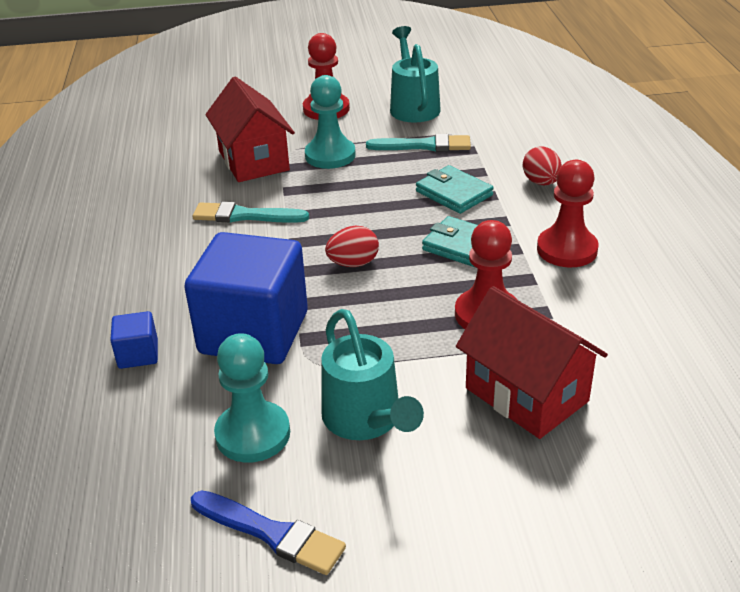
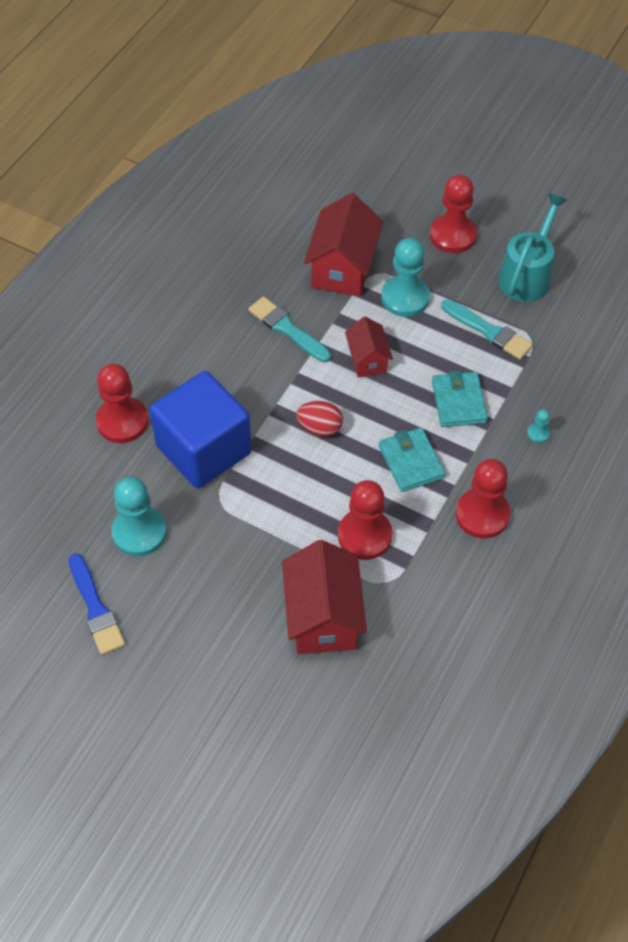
camera: 35 degrees right, 20 degrees up
(138, 354) = (122, 421): blue cube -> red pawn
(343, 203) = (367, 359): none -> red house
(367, 420) = (211, 568): turquoise watering can -> none
(541, 182) = (538, 433): red egg -> turquoise pawn

